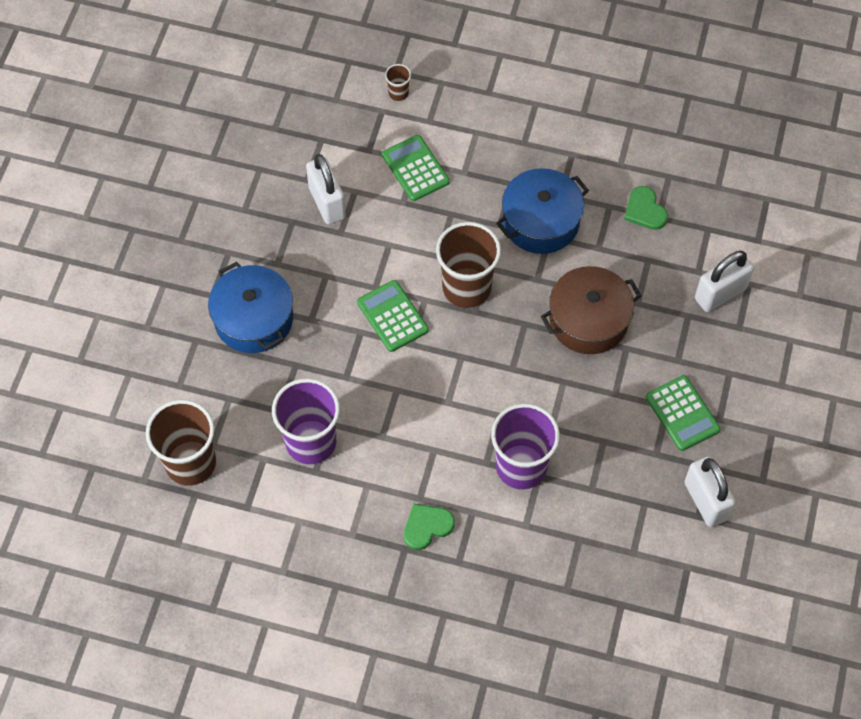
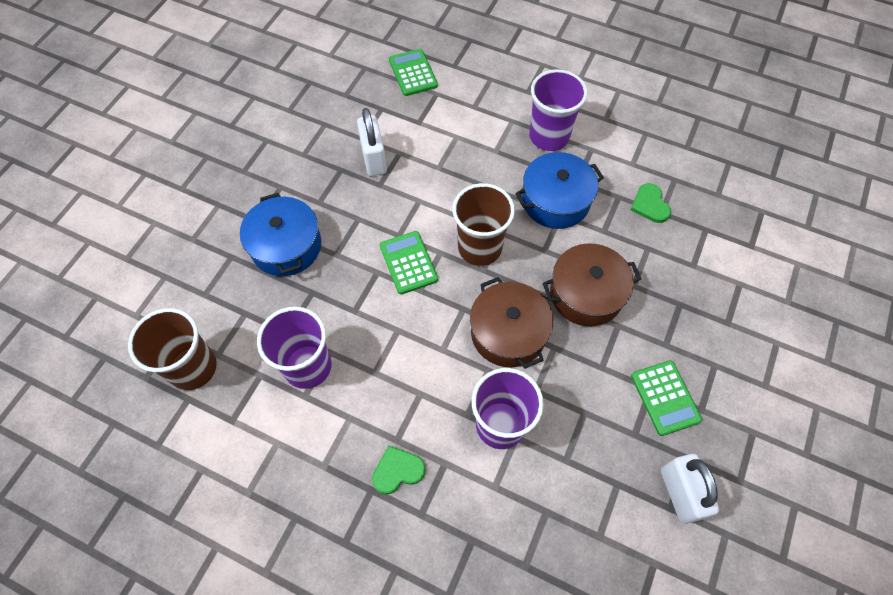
camera: 10 degrees right, 0 degrees up
(398, 93) = (453, 82): brown cup -> none
(415, 168) = (455, 142): green calculator -> green calculator (413, 73)
(513, 374) = (508, 333): none -> brown pot
(521, 145) = (549, 136): none -> purple cup
(720, 294) = (712, 289): white padlock -> none

